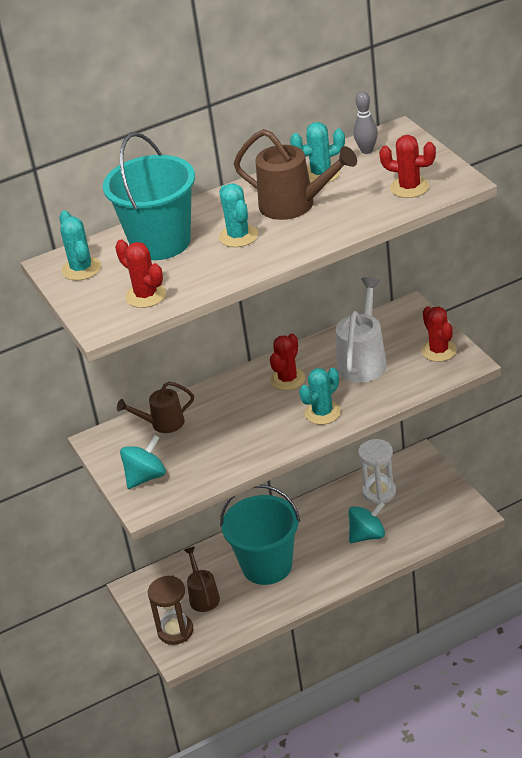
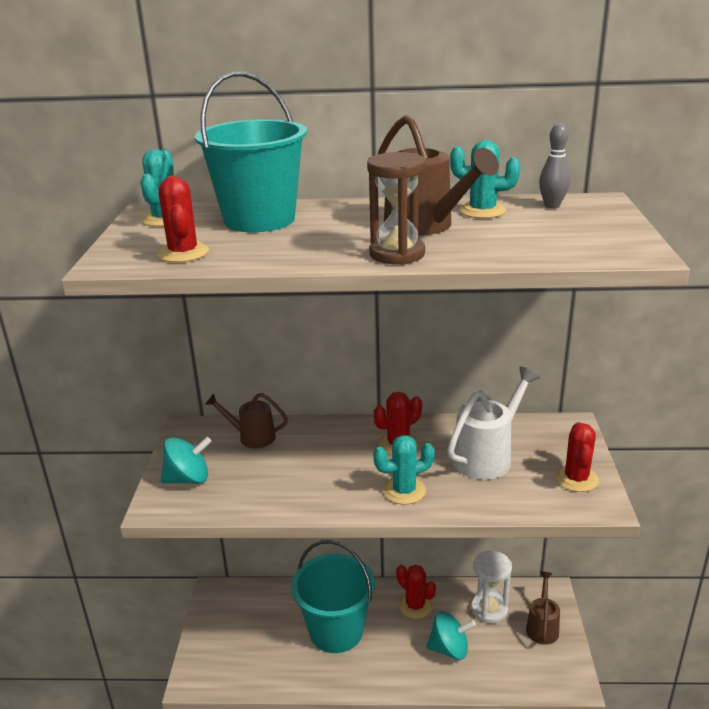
camera: 25 degrees right, 10 degrees down
(175, 631) = (210, 653): brown hourglass -> brown hourglass (397, 254)
(203, 596) = (260, 631): brown watering can -> brown watering can (542, 626)
(238, 236) = (337, 234): turquoise cactus -> none
(409, 187) = (571, 243): red cactus -> red cactus (415, 606)

